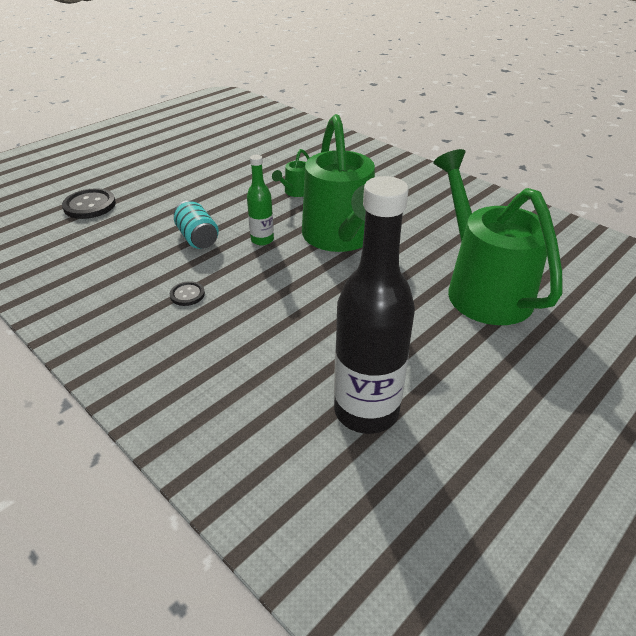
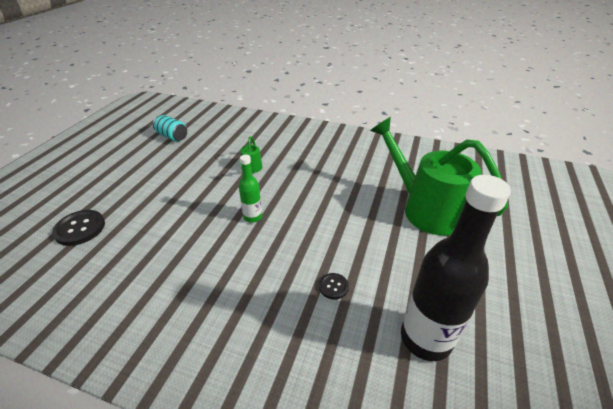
camera: 25 degrees left, 0 degrees up
(187, 295) = (224, 287): black button -> black button (333, 286)
(197, 238) = (199, 231): turquoise can -> turquoise can (172, 136)
(341, 238) = (309, 198): green watering can -> none

